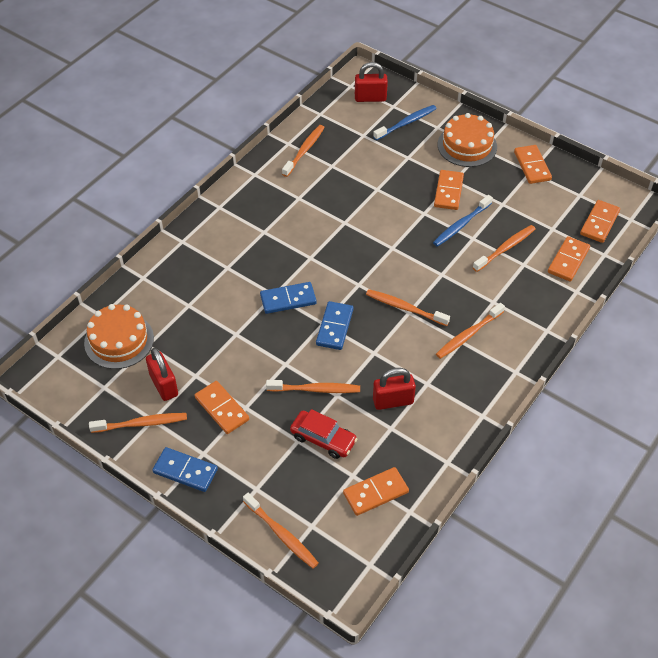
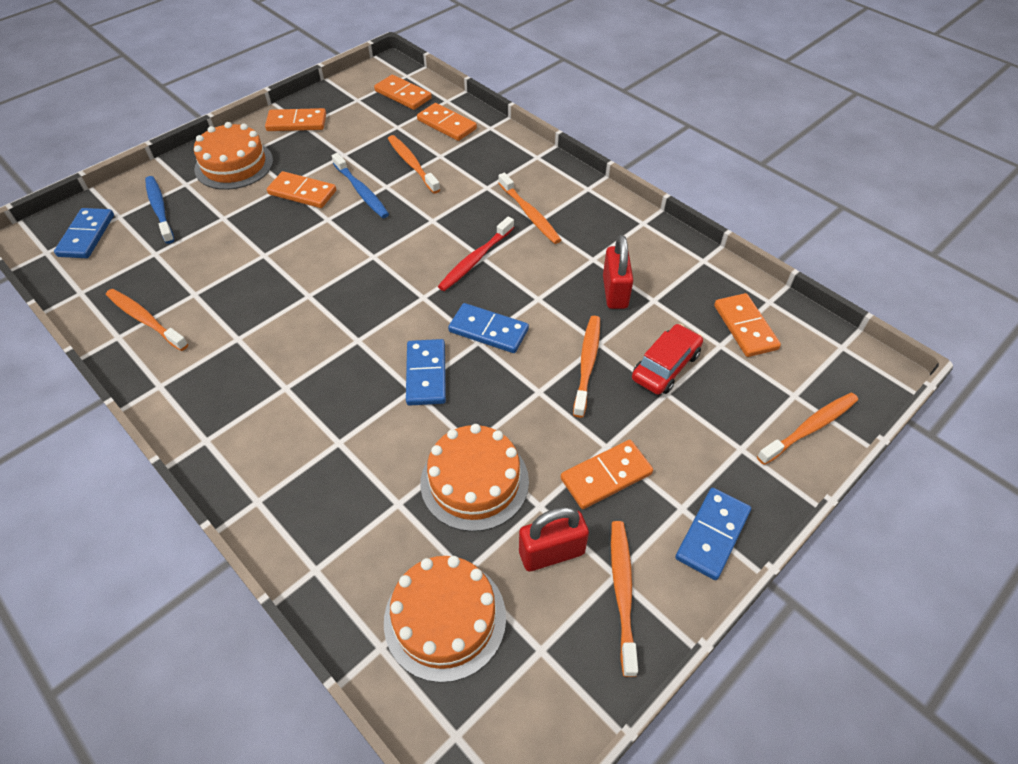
camera: 80 degrees left, 0 degrees up
(208, 339) = (474, 481): none -> orange cake
(370, 98) = (87, 235): red padlock -> blue domino
(405, 308) = (475, 260): orange toothbrush -> red toothbrush

